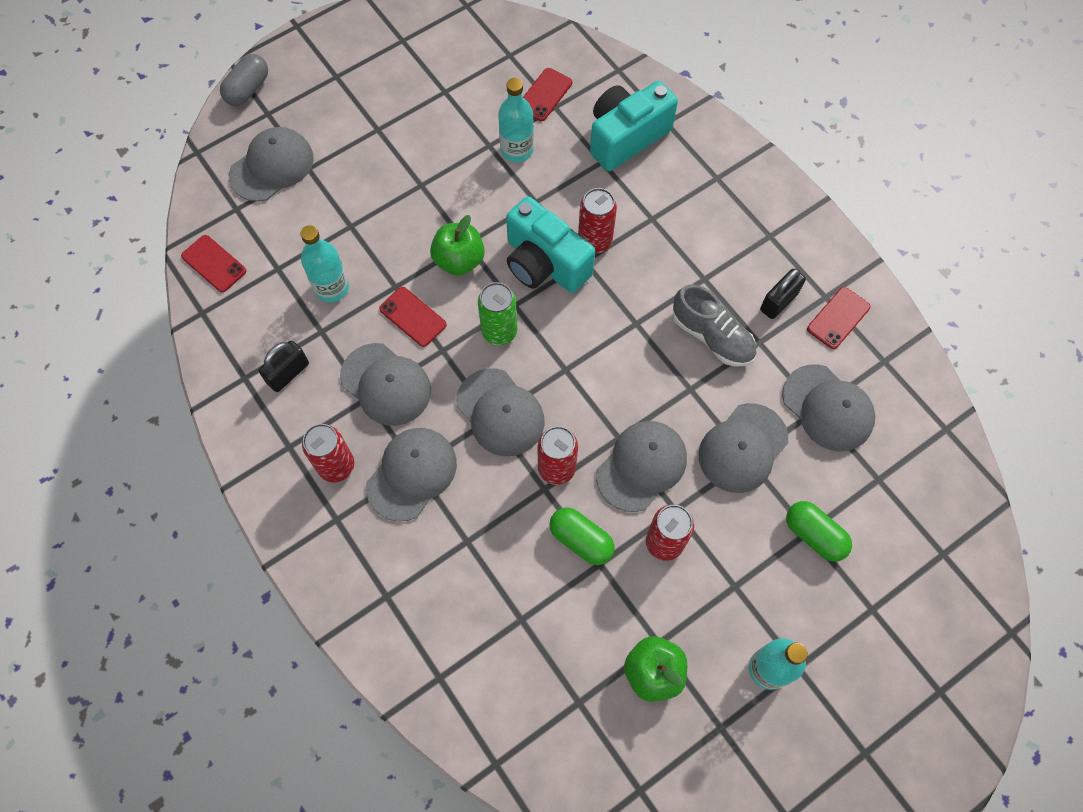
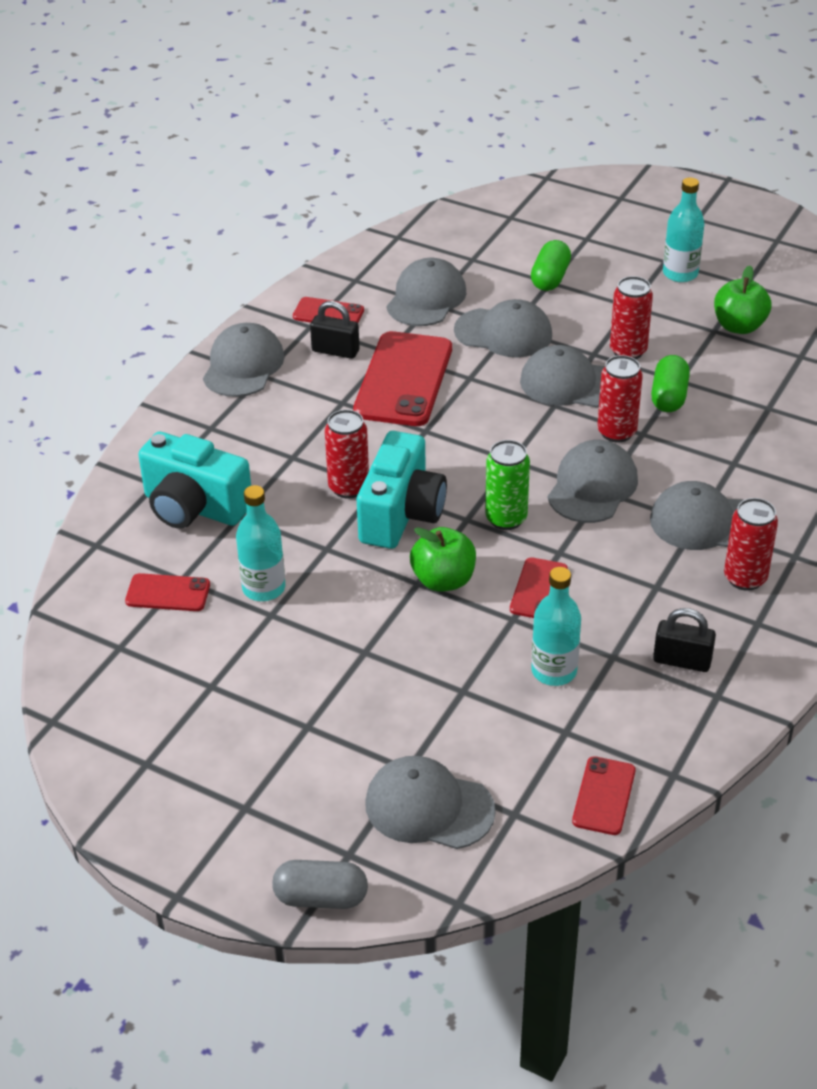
camera: 115 degrees left, 25 degrees down
(386, 384) = (630, 578): grey cap -> grey cap (243, 365)
(712, 336) = (404, 380): grey shoe -> red phone

